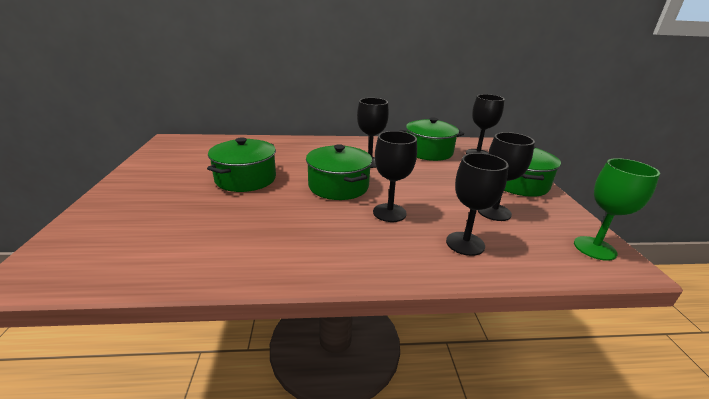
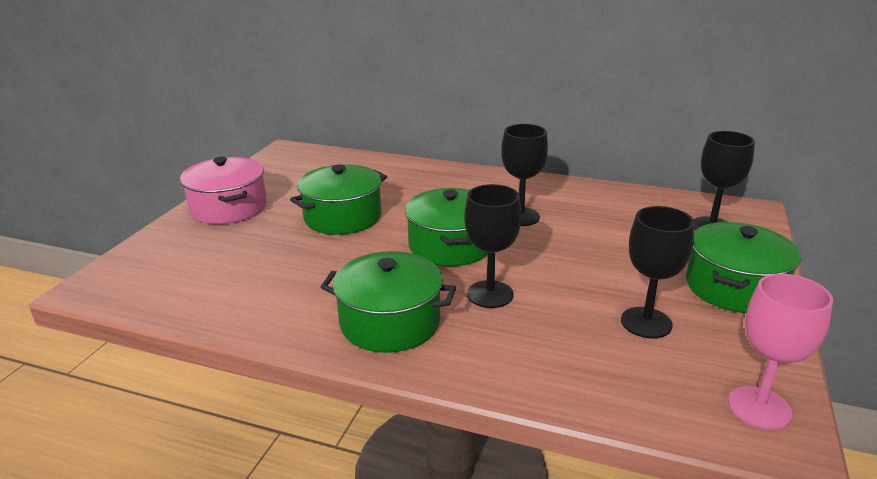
camera: 25 degrees right, 0 degrees up
(142, 185) = (229, 208): none -> pink pot
(428, 152) = (628, 212): green pot -> green pot (390, 322)
(465, 243) = (559, 356): black goblet -> none
(594, 248) = (759, 407): green goblet -> pink goblet

